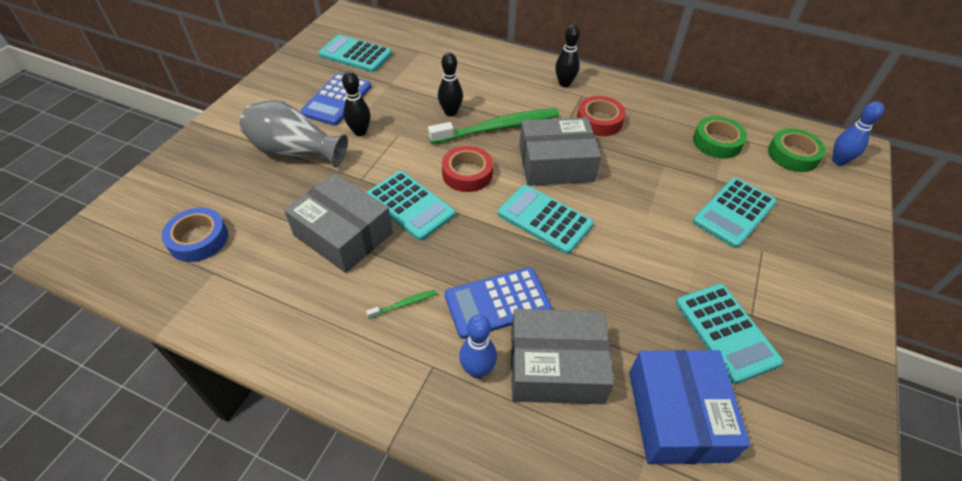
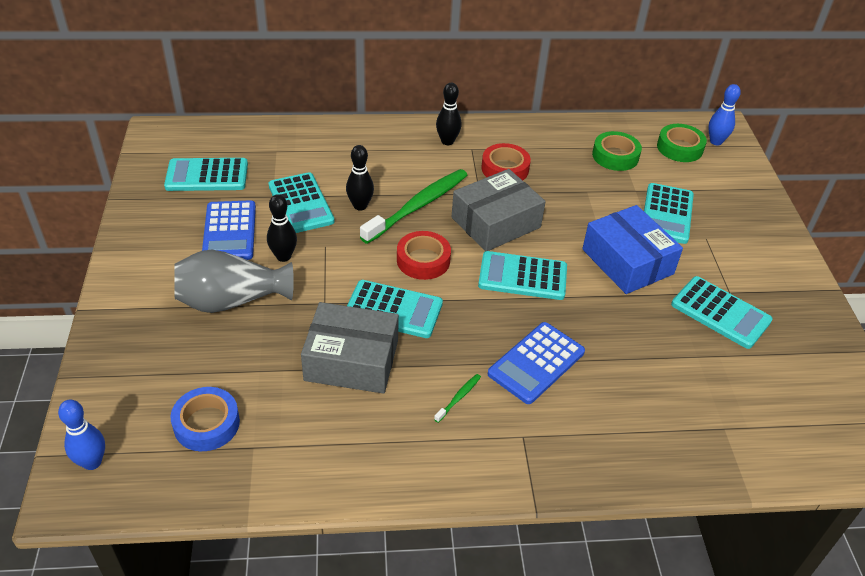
camera: 30 degrees left, 5 degrees down
(406, 96) = (300, 204): none -> turquoise calculator
(477, 370) = (561, 423): blue bowling pin -> blue bowling pin (92, 462)
(556, 366) = (618, 393): grey box -> none
(677, 415) = (726, 389): blue box -> blue box (627, 261)

